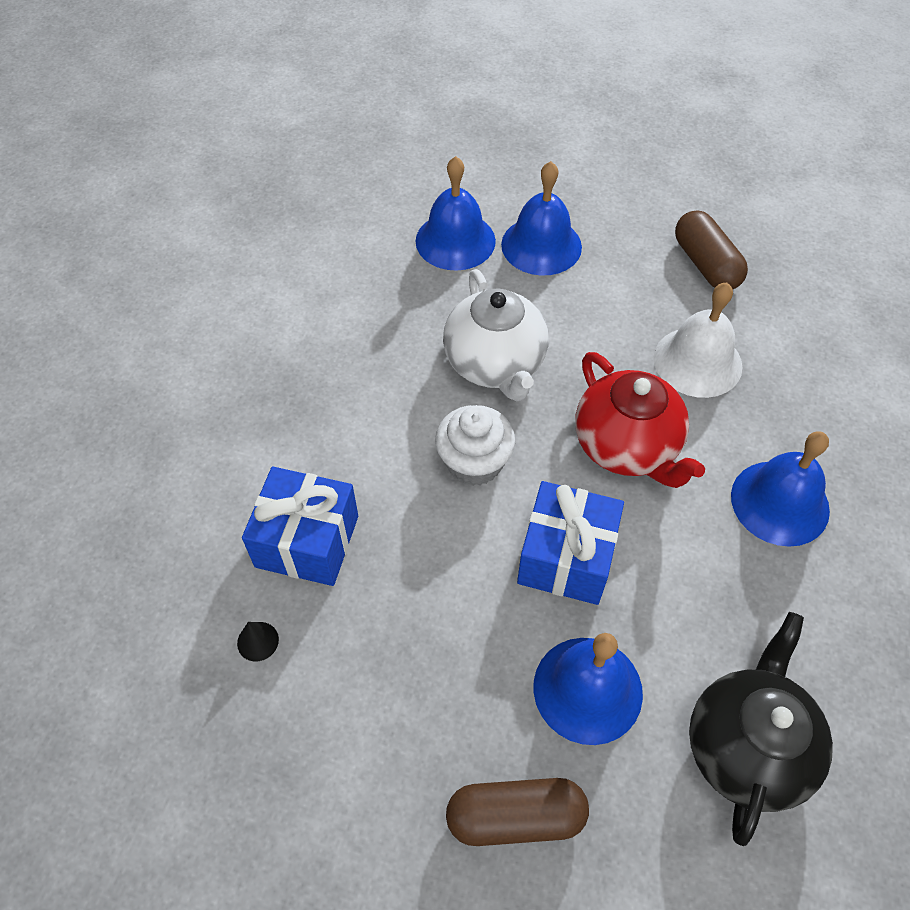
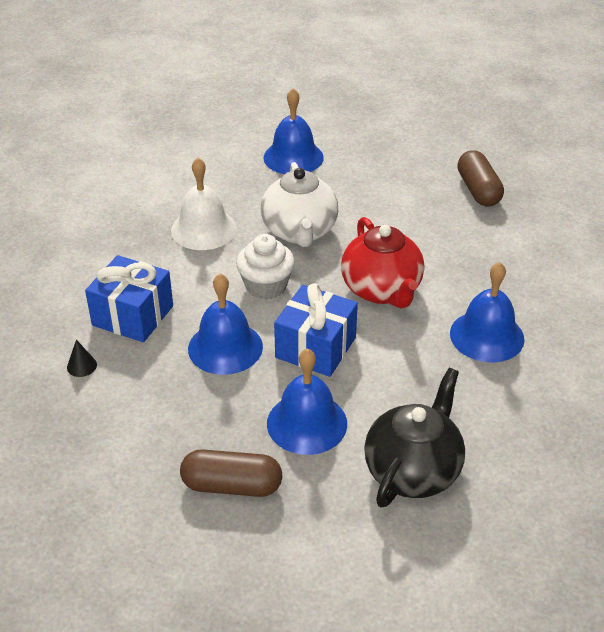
camera: 10 degrees right, 15 degrees down
(541, 245) = (356, 166): blue bell -> blue bell (225, 347)
(697, 361) = (452, 247): white bell -> white bell (203, 229)

